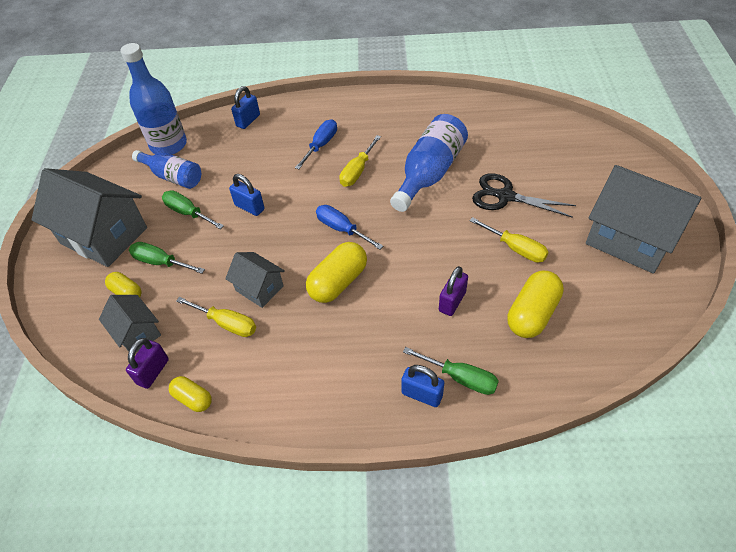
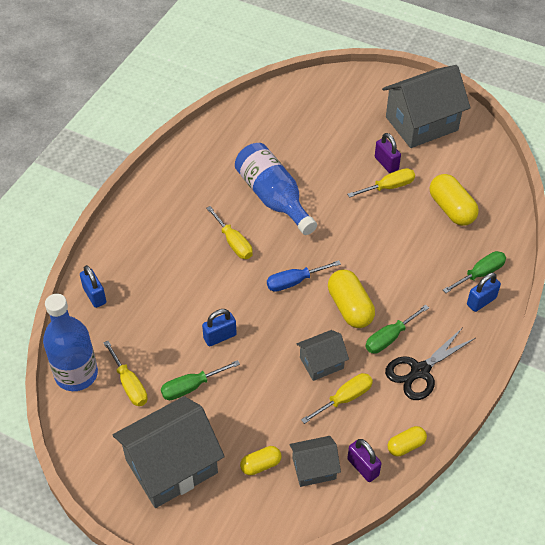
camera: 65 degrees left, 0 degrees up
(160, 262) = (241, 427): green screwdriver -> green screwdriver (389, 338)
(173, 177) = (129, 384): blue bottle -> yellow screwdriver
(321, 145) = (178, 254): blue screwdriver -> none
(452, 301) = (413, 247): purple padlock -> purple padlock (386, 163)
(505, 196) = (333, 166): black scissors -> black scissors (420, 371)

